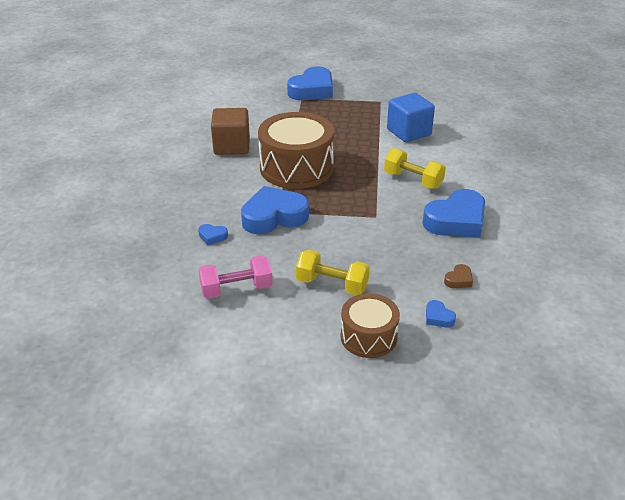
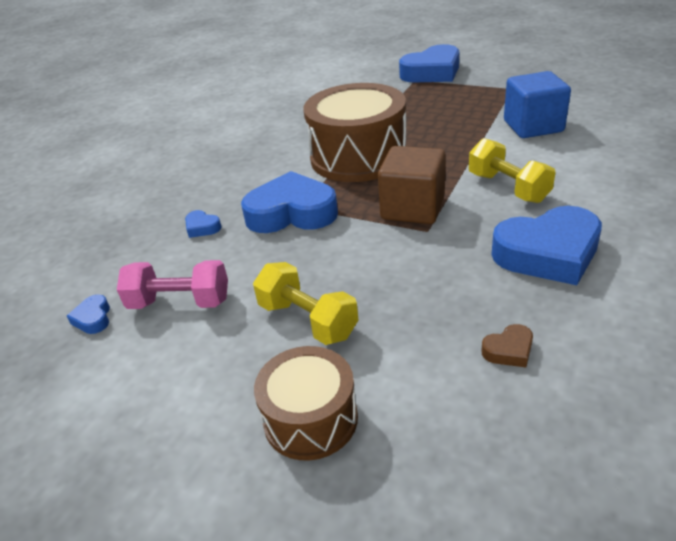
camera: 25 degrees right, 0 degrees up
(232, 146) = (298, 126): brown cube -> brown cube (412, 208)
(438, 317) = (442, 410): blue heart -> blue heart (93, 318)

